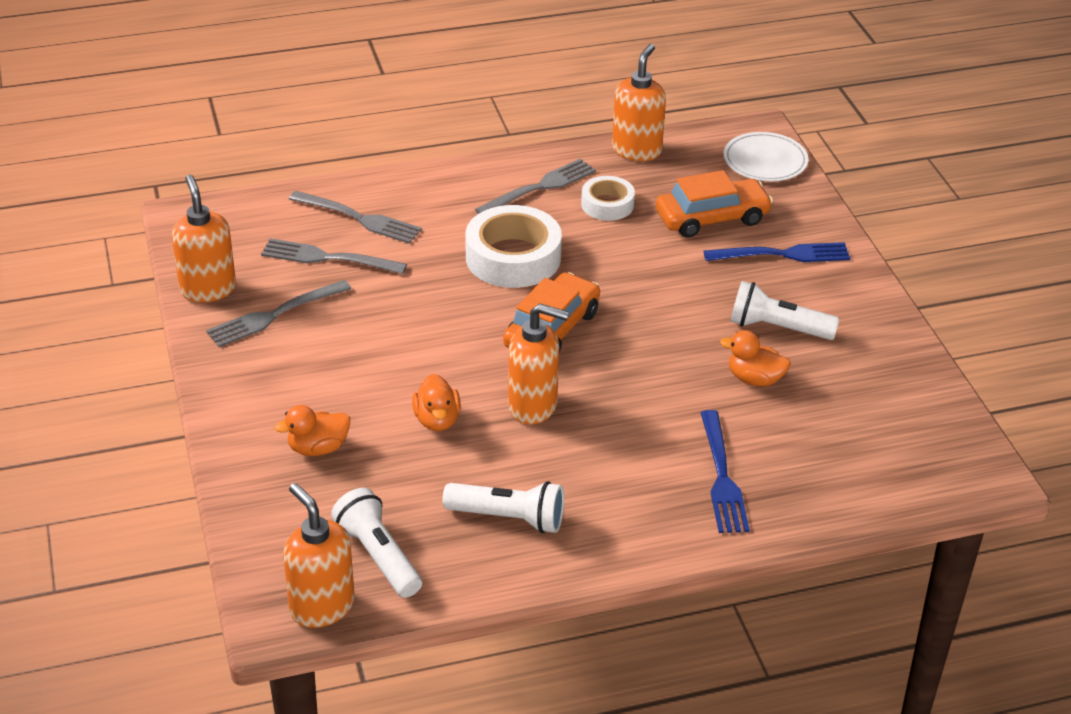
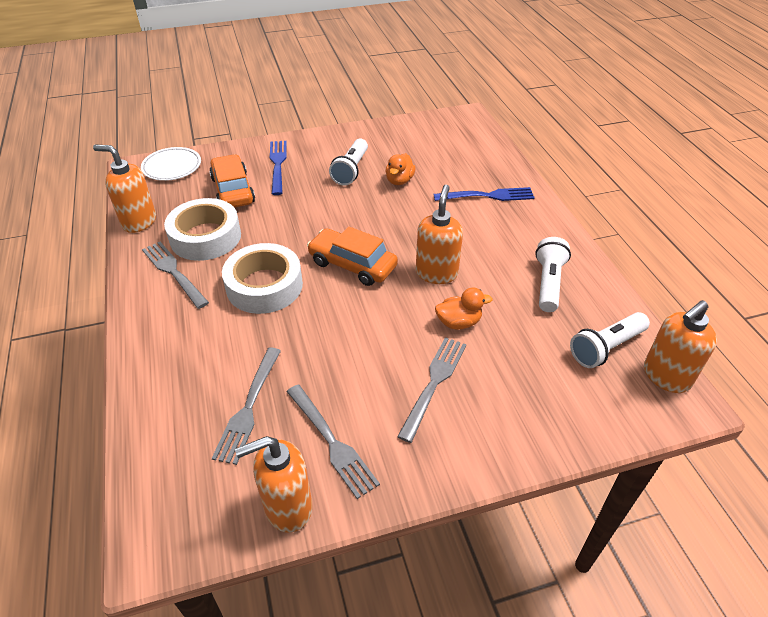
camera: 90 degrees left, 5 degrees up
(318, 448) = (503, 393): orange duck -> none
(360, 218) = (191, 388): grey fork -> grey fork (434, 383)
(607, 204) = (205, 237): white tape -> white tape, size x1.74

